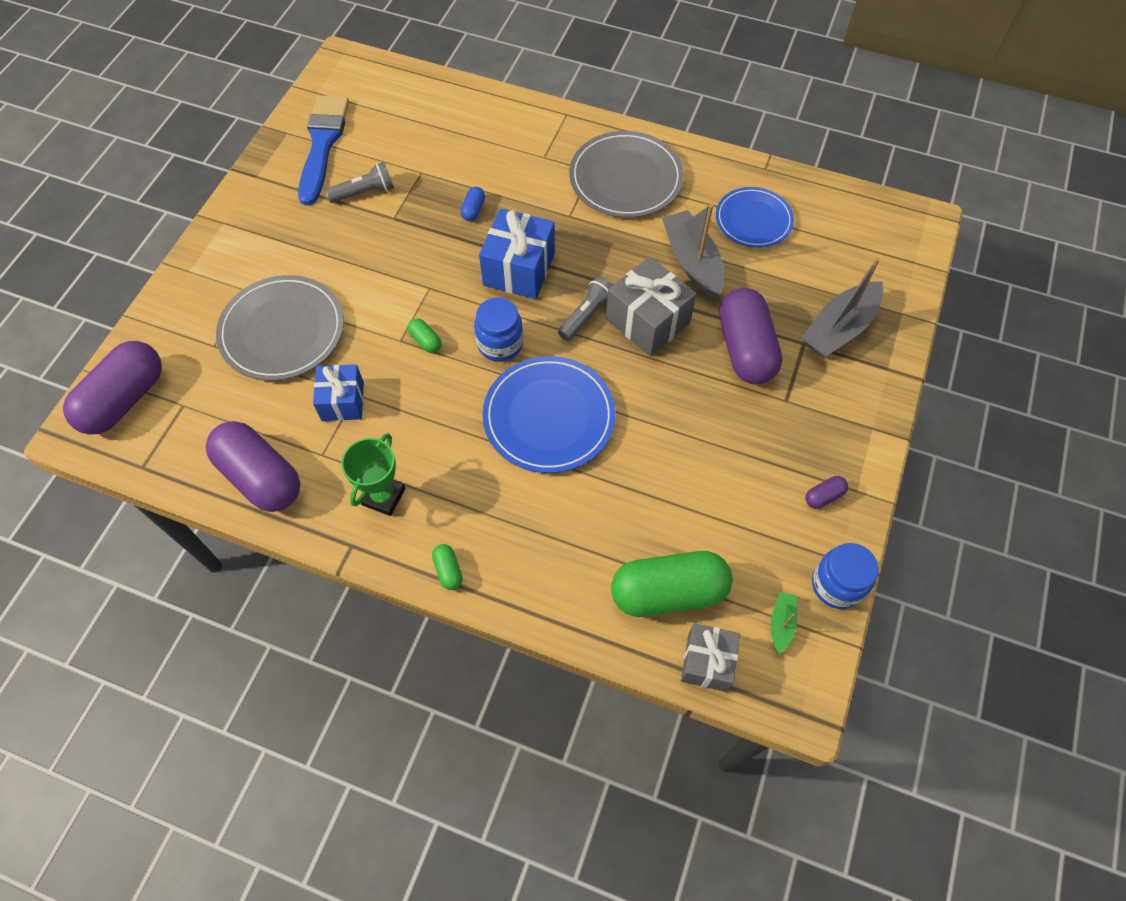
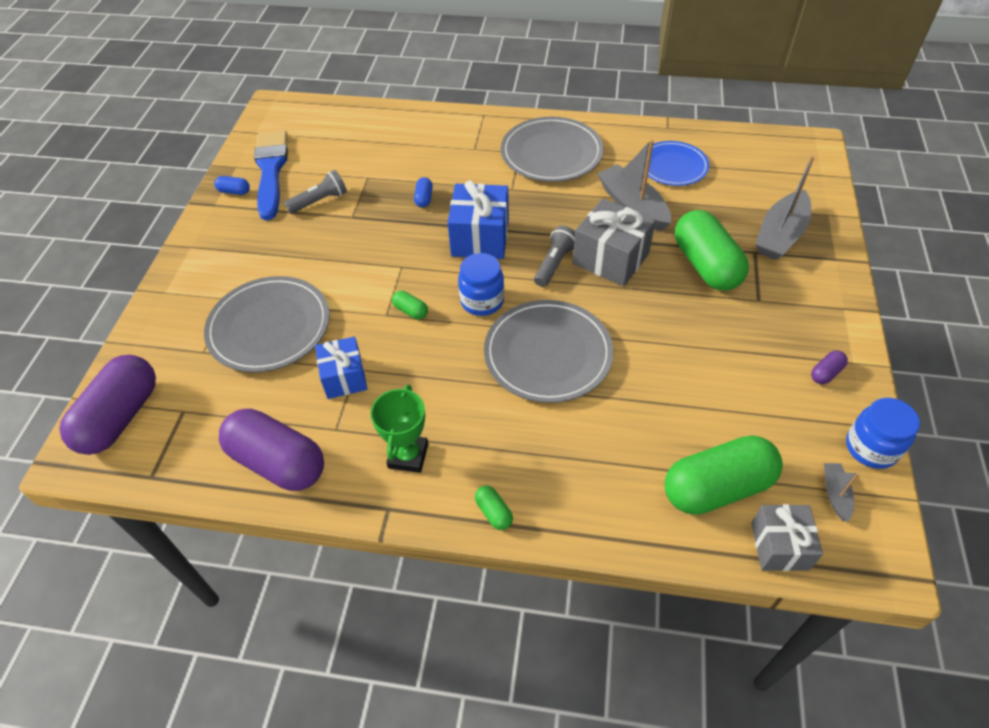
camera: 10 degrees left, 10 degrees down
(279, 164) = (234, 191): none -> blue capsule
(549, 417) = (548, 354): blue plate -> grey plate
(745, 349) = (705, 265): purple capsule -> green capsule
(781, 623) = (835, 494): green boat -> grey boat

